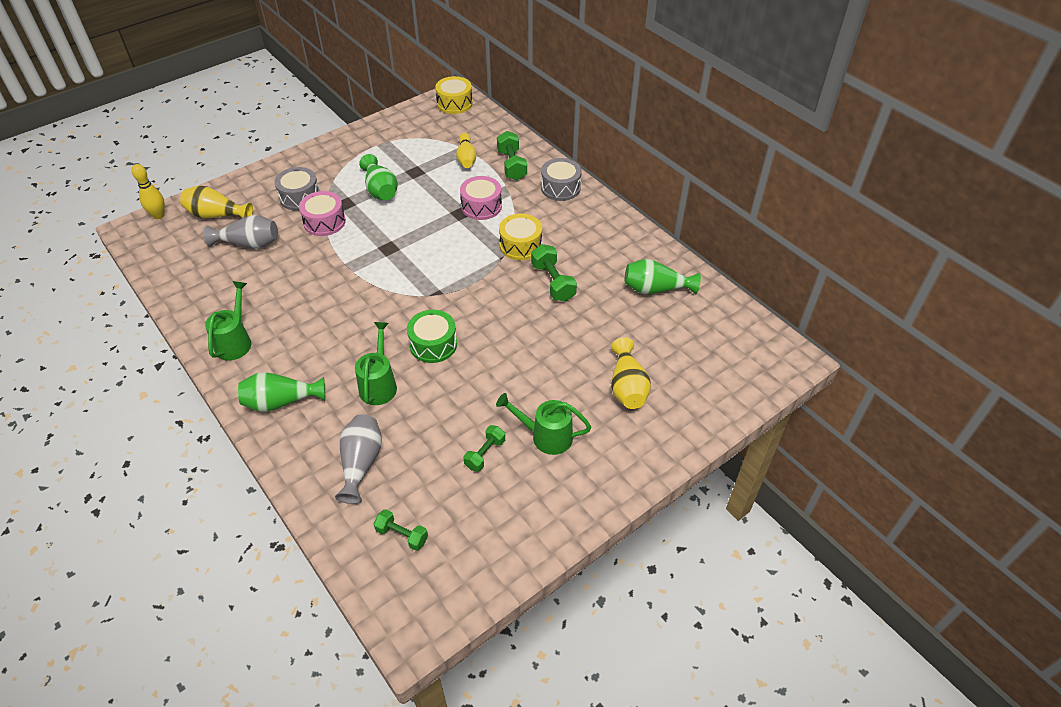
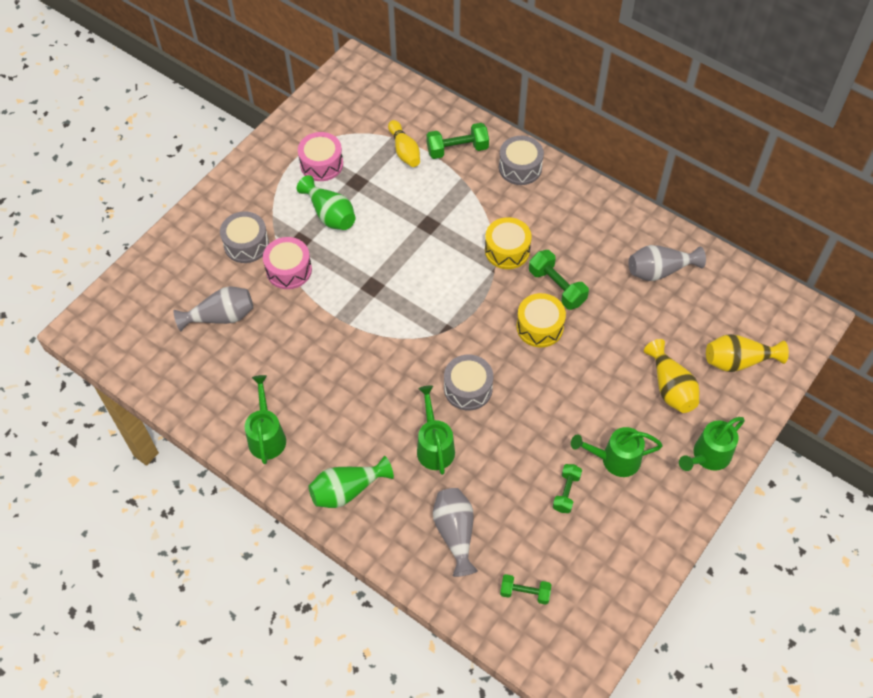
camera: 15 degrees left, 10 degrees up
(158, 215) = (101, 305): yellow bowling pin -> none
(217, 215) = (166, 289): yellow vase -> yellow vase (738, 361)
(433, 344) = (468, 388): green drum -> grey drum
(454, 103) = (359, 78): yellow drum -> yellow drum (539, 327)
(481, 206) = (447, 211): pink drum -> pink drum (321, 164)
(512, 165) = (457, 149): green dumbbell -> green dumbbell turned 75 degrees counterclockwise
(641, 456) = (707, 457): none -> green watering can
(655, 289) = (660, 271): green vase -> grey vase

